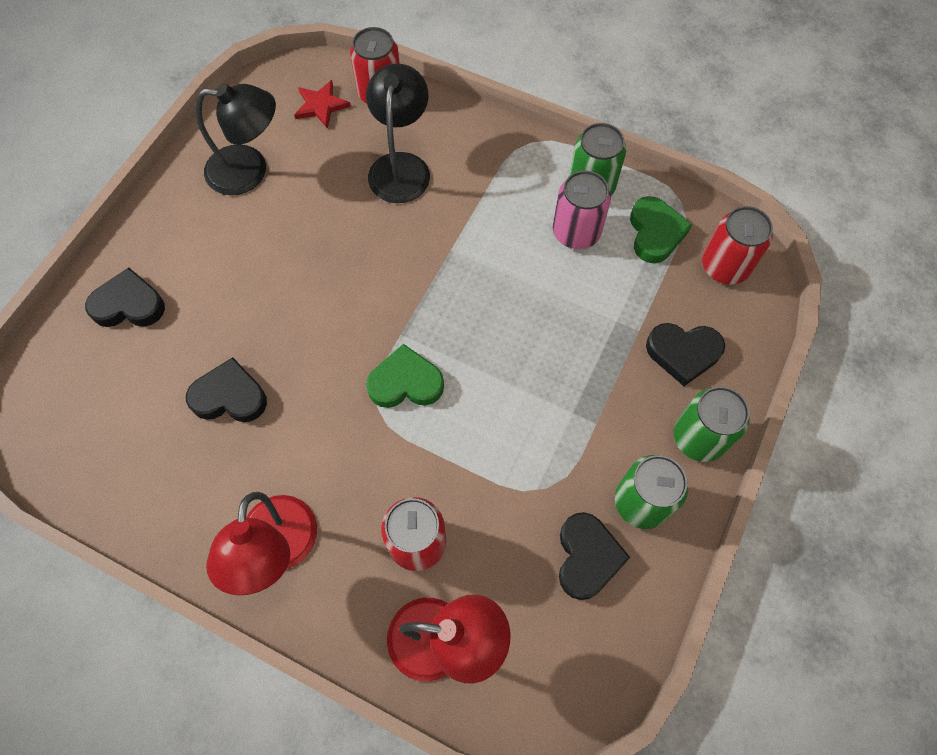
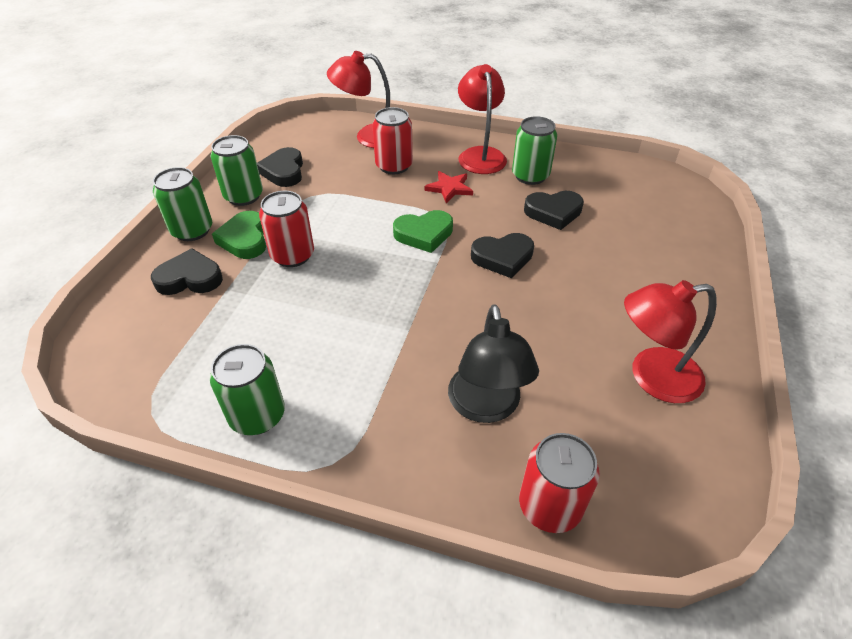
camera: 170 degrees right, 20 degrees down
(129, 304) = (674, 253): black heart -> black heart (502, 258)
(224, 481) = (530, 176): none -> green can
(249, 170) = (652, 377): black lamp -> red lamp
(321, 105) = (619, 473): red star -> red star (449, 188)
(576, 232) = (279, 363): pink can -> none
(655, 233) = (191, 374): green heart -> green heart (245, 239)
(725, 266) = (124, 351): red can -> red can (292, 255)

